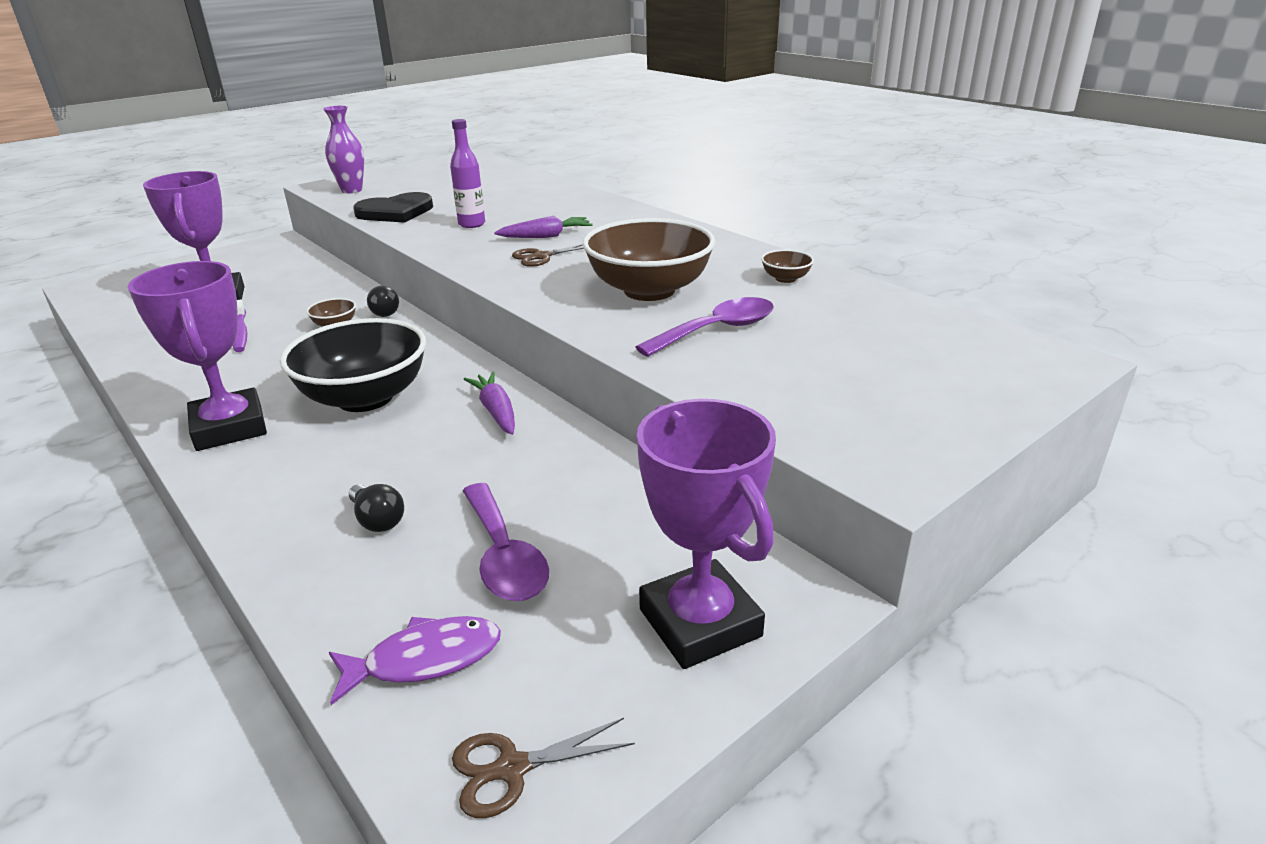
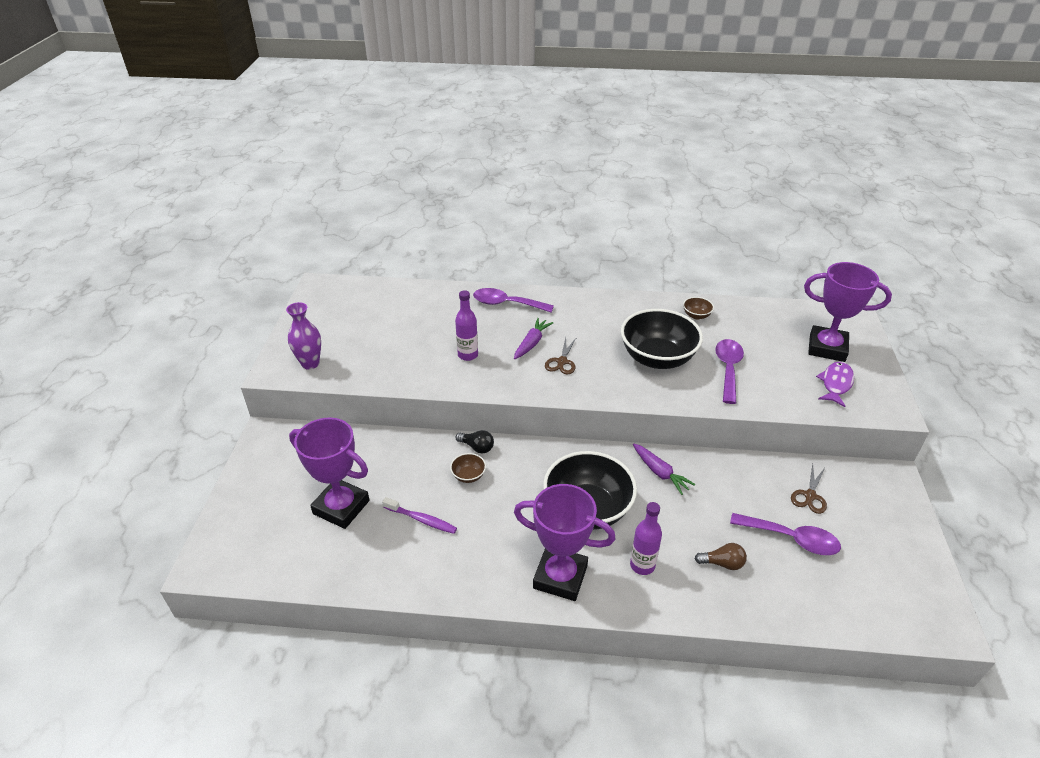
camera: 45 degrees left, 10 degrees up
(306, 467) = (642, 565): none -> purple bottle
(378, 520) = (722, 563): black light bulb -> brown light bulb
(395, 212) = (393, 369): black heart -> none
(425, 659) = (842, 598): purple fish -> purple fish (835, 384)
(496, 411) = (660, 472): purple carrot -> purple carrot turned 150 degrees counterclockwise
(511, 769) = (922, 606): brown scissors -> brown scissors (810, 496)
(589, 207) = (506, 304): none -> purple spoon
(649, 290) = (657, 358): brown bowl -> black bowl
(700, 623) = (883, 512): purple trophy -> purple trophy (827, 348)

